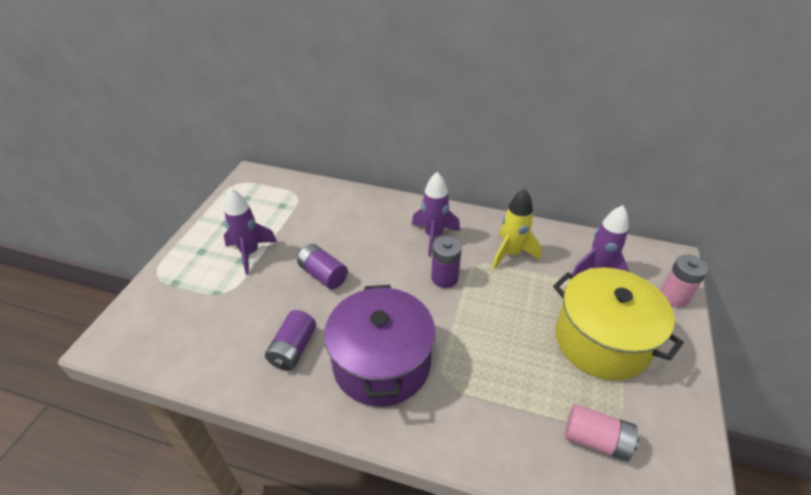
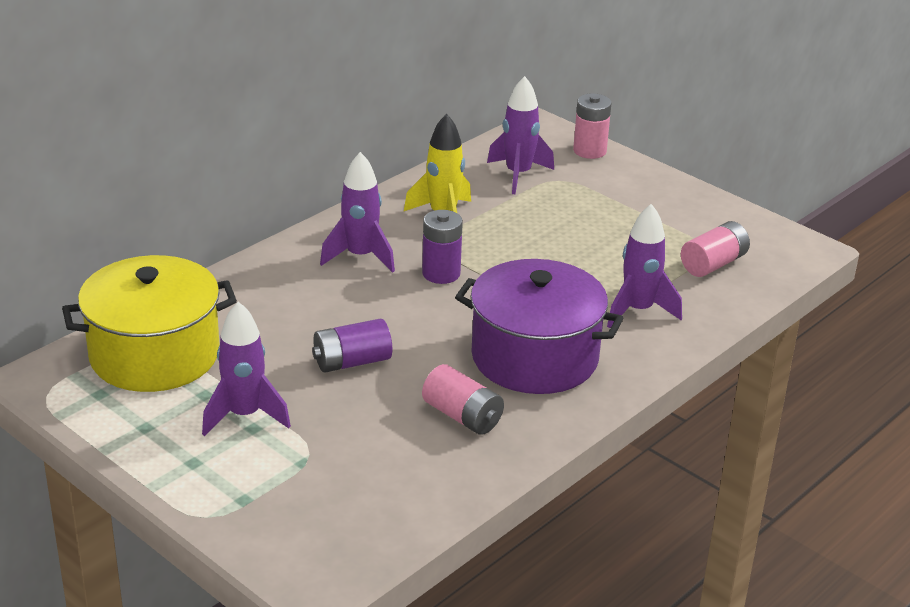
camera: 65 degrees left, 10 degrees down
(293, 349) = (462, 416): purple battery -> pink battery
(484, 407) = (638, 311): none -> purple rocket
(602, 340) = (610, 213): yellow pot -> yellow pot (154, 355)

